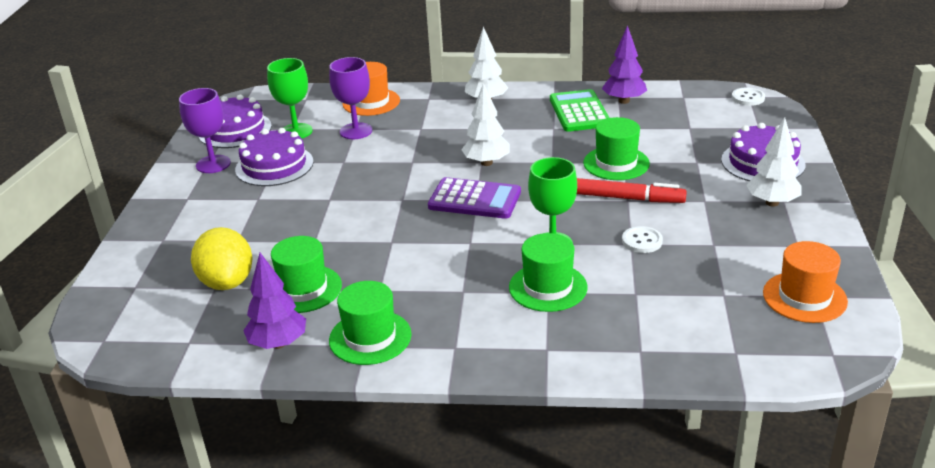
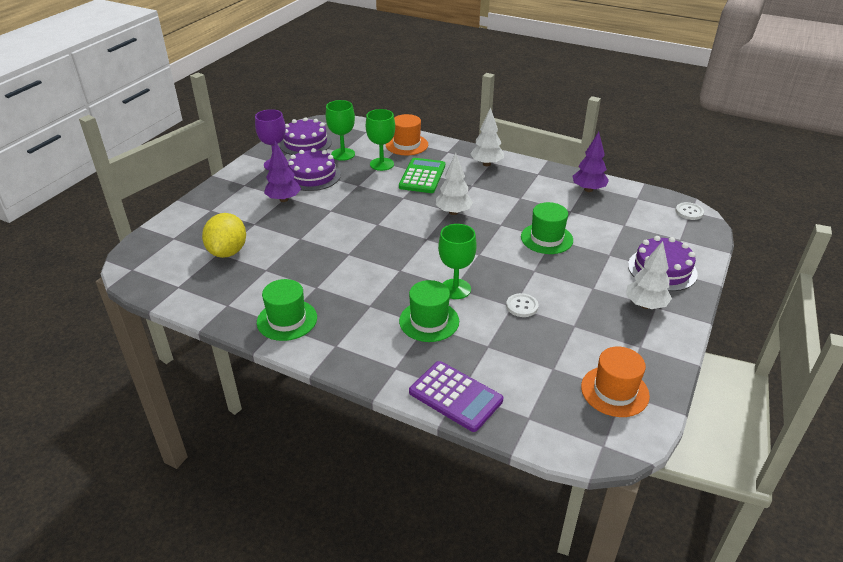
camera: 20 degrees right, 5 degrees up
(278, 343) = (229, 305): purple tree -> purple tree (284, 199)
(303, 289) = (270, 271): green hat -> none
(356, 131) = (382, 164): purple goblet -> green goblet
(474, 199) = (425, 238): purple calculator -> purple calculator (455, 396)
(579, 112) = (548, 190): green calculator -> green calculator (422, 176)
(625, 198) = (534, 268): red marker -> none

